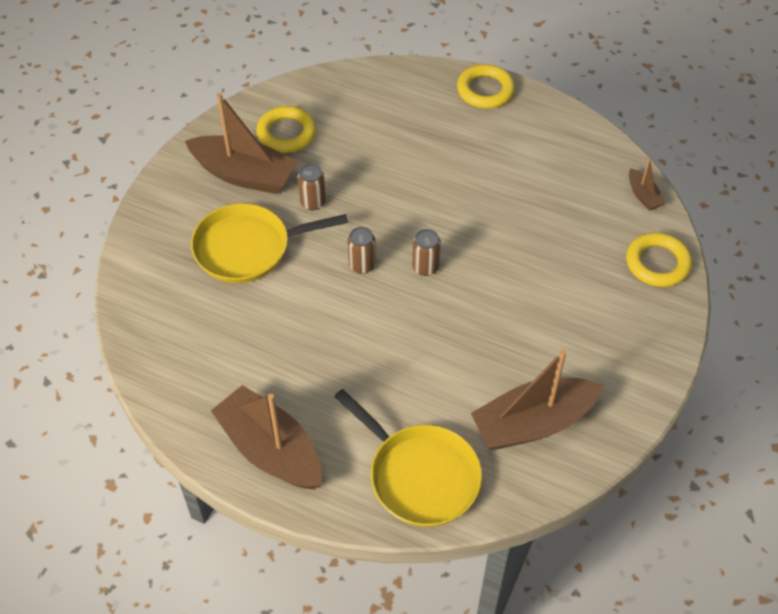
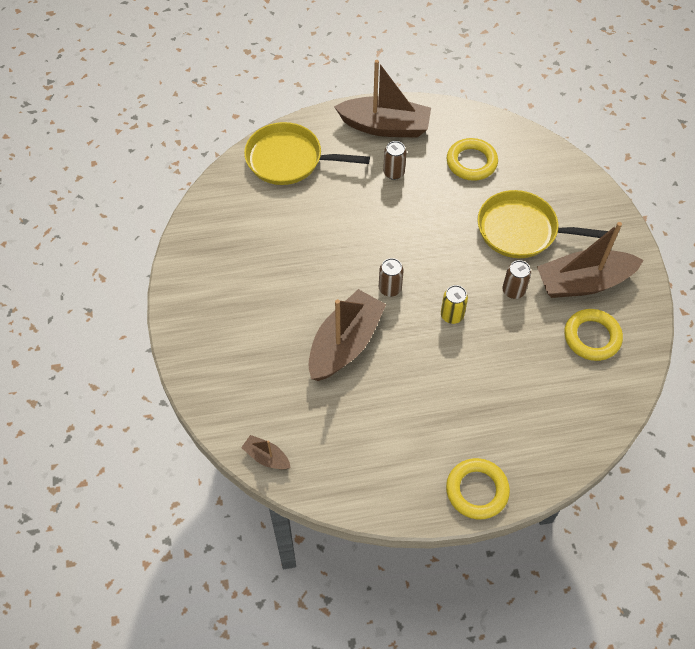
camera: 145 degrees right, 5 degrees up
(247, 248) = (521, 230): yellow pan -> yellow pan turned 120 degrees counterclockwise
(362, 265) = (434, 264): brown can -> brown can (393, 173)
(388, 213) = (452, 315): none -> yellow can
(533, 423) = (241, 225): brown boat -> brown boat (345, 344)
(657, 263) = (220, 395): yellow ring -> yellow ring (471, 162)

